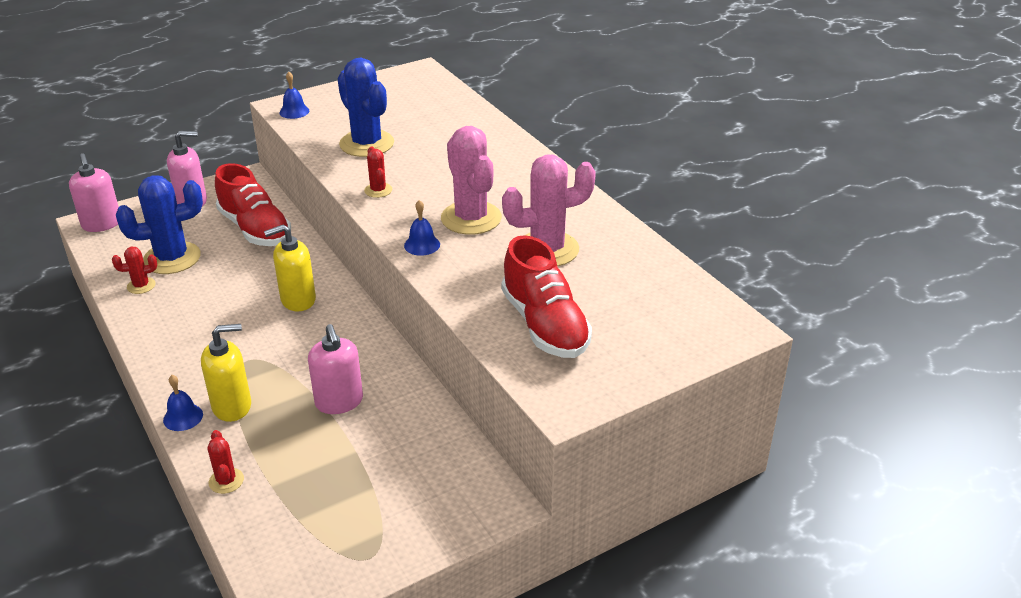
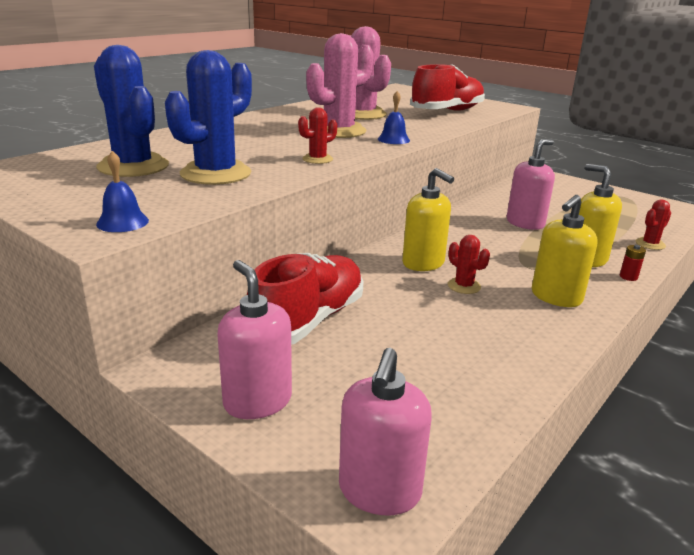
camera: 110 degrees left, 10 degrees down
(102, 224) = (379, 491): pink soap dispenser -> pink soap dispenser turned 150 degrees clockwise
(141, 286) = (494, 370): red cactus -> red cactus (464, 286)
(172, 258) = (418, 366): blue cactus -> blue cactus (133, 166)
(183, 417) = (628, 277): blue bell -> red battery
(191, 352) = (556, 297): none -> yellow soap dispenser

